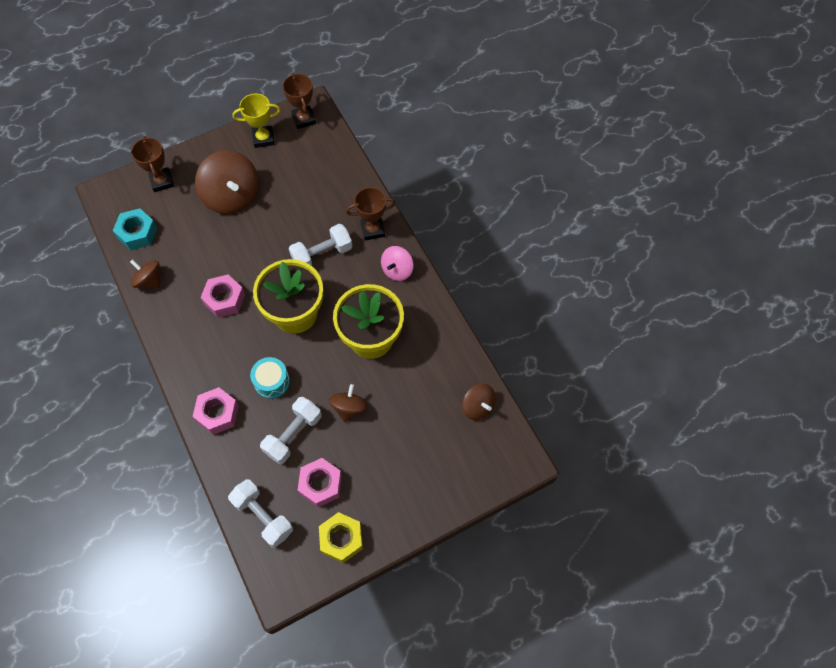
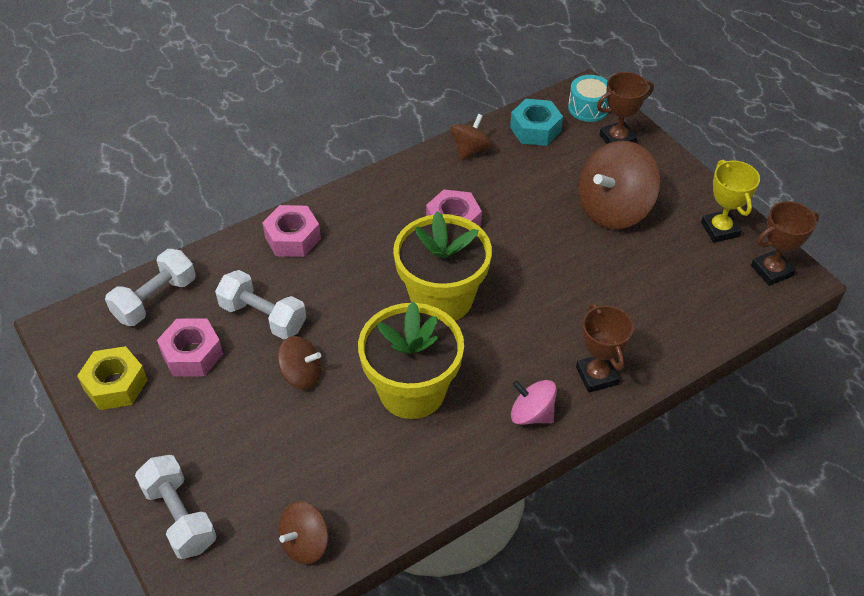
camera: 85 degrees right, 15 degrees down
(272, 381) = (338, 285): turquoise drum -> turquoise drum (588, 108)
(322, 254) = (541, 318): white dumbbell -> white dumbbell (180, 516)

